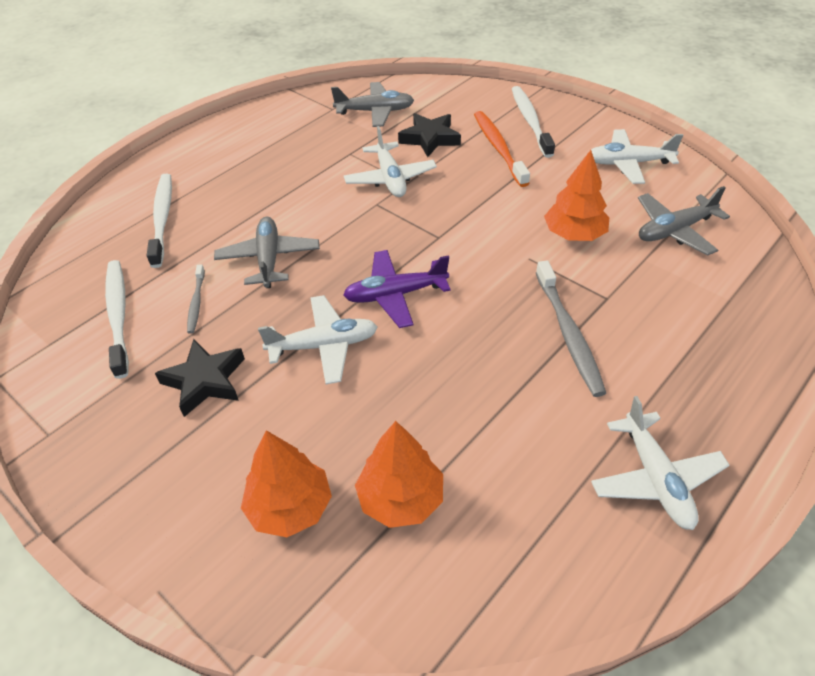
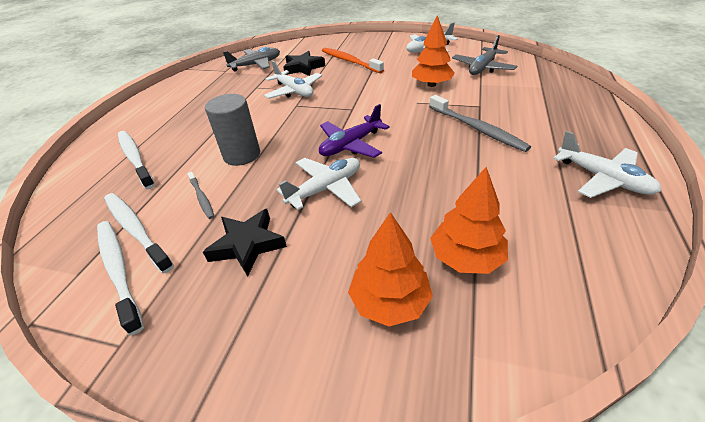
camera: 25 degrees left, 5 degrees down
(269, 259) = (242, 155): grey plane -> grey cylinder
(530, 121) = (356, 46): white toothbrush -> white toothbrush (118, 270)

